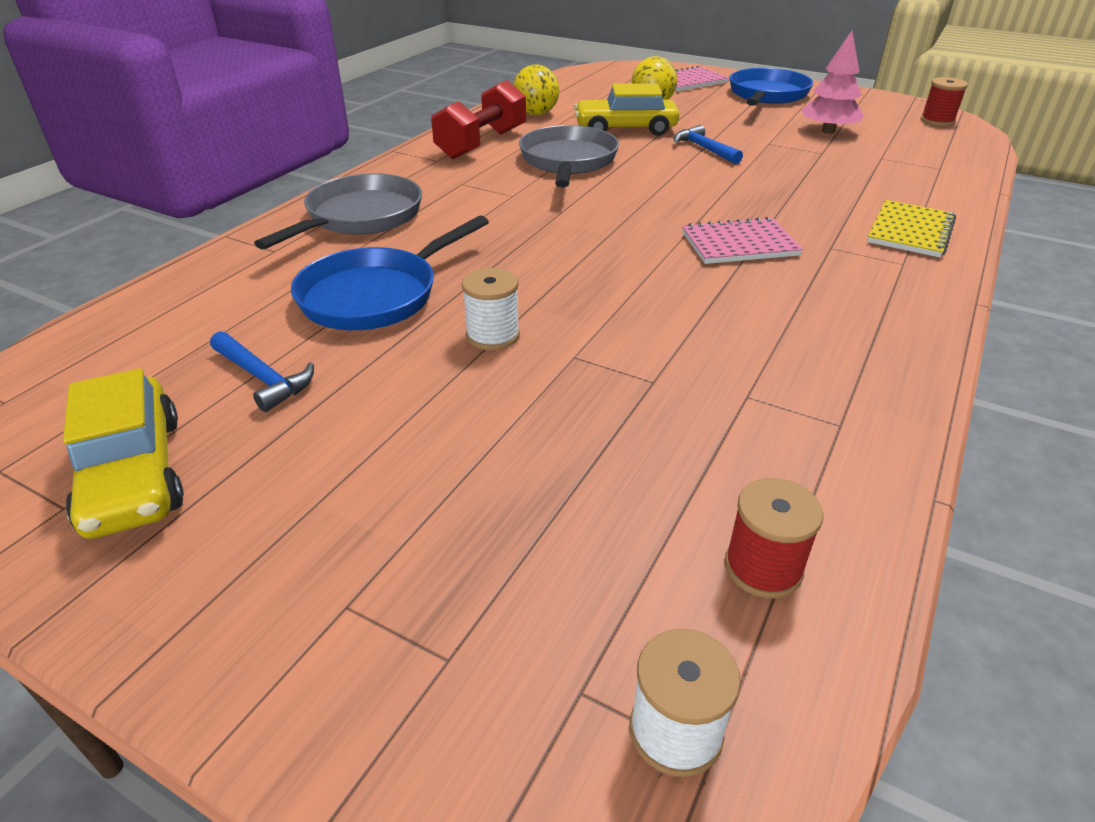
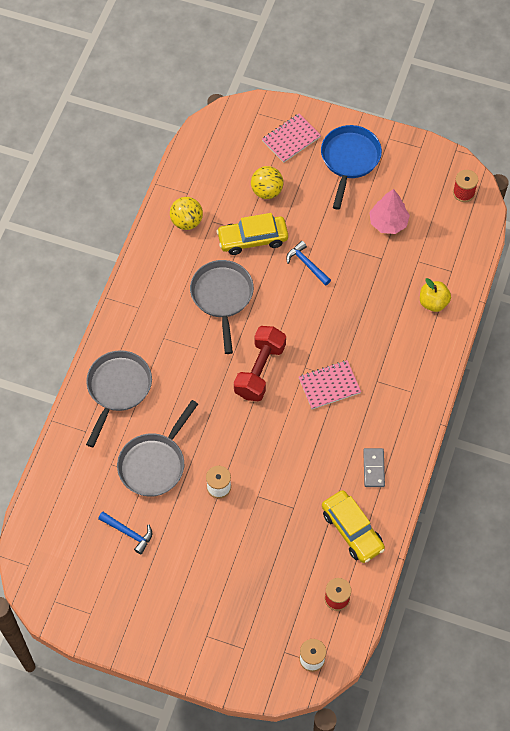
camera: 10 degrees left, 25 degrees up
(133, 474) = (106, 594): yellow car -> yellow car (352, 530)
(376, 295) = (154, 464): blue pan -> grey pan
(482, 144) = (161, 278): red dumbbell -> red dumbbell (260, 370)
(840, 344) = (373, 468): none -> grey domino
(910, 231) = (420, 356): yellow notebook -> none
(918, 188) = (433, 302): none -> yellow apple

